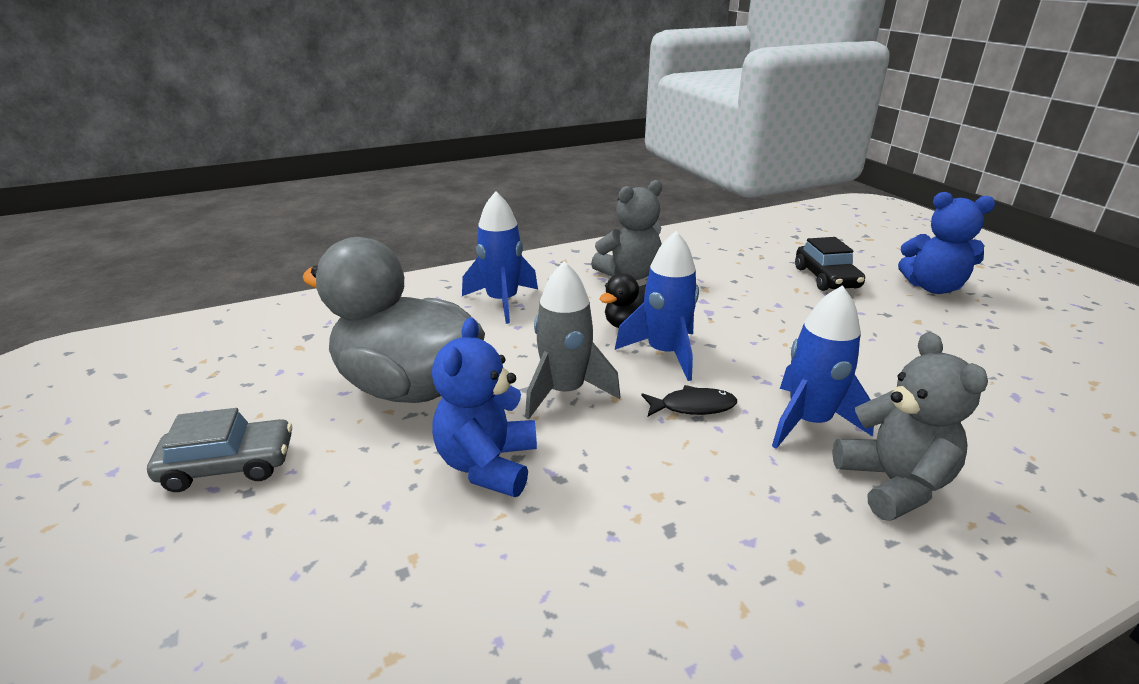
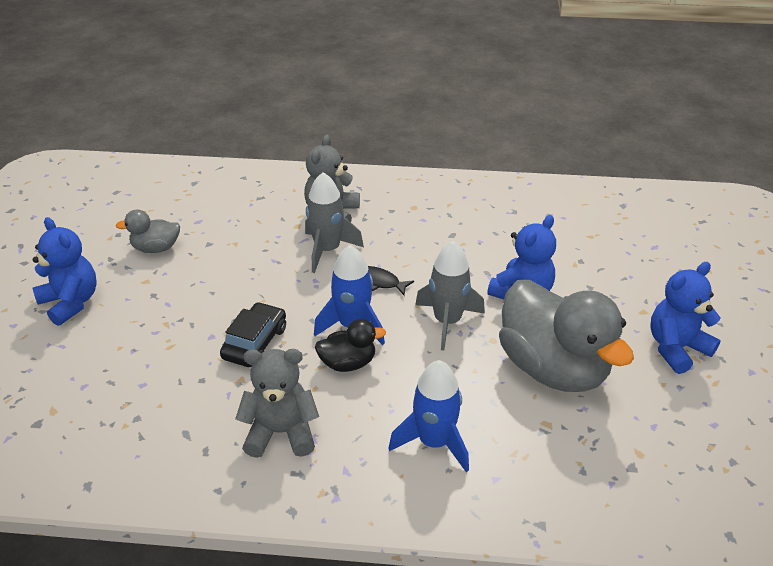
camera: 150 degrees left, 10 degrees up
(229, 465) = (676, 348): grey car -> blue teddy bear
(808, 422) = (327, 250): blue rocket -> grey rocket
(826, 278) = (125, 348): black car -> black car (255, 343)
(980, 350) = (156, 248): none -> grey duck

